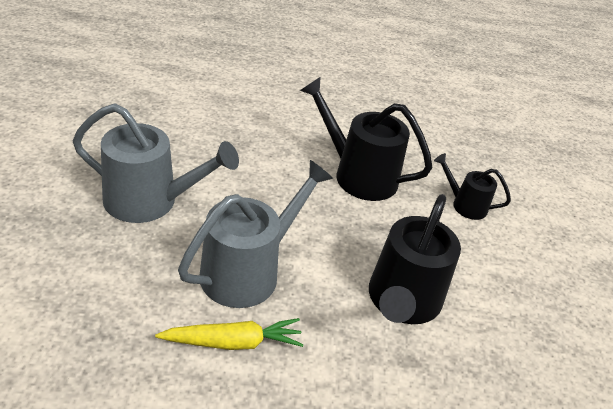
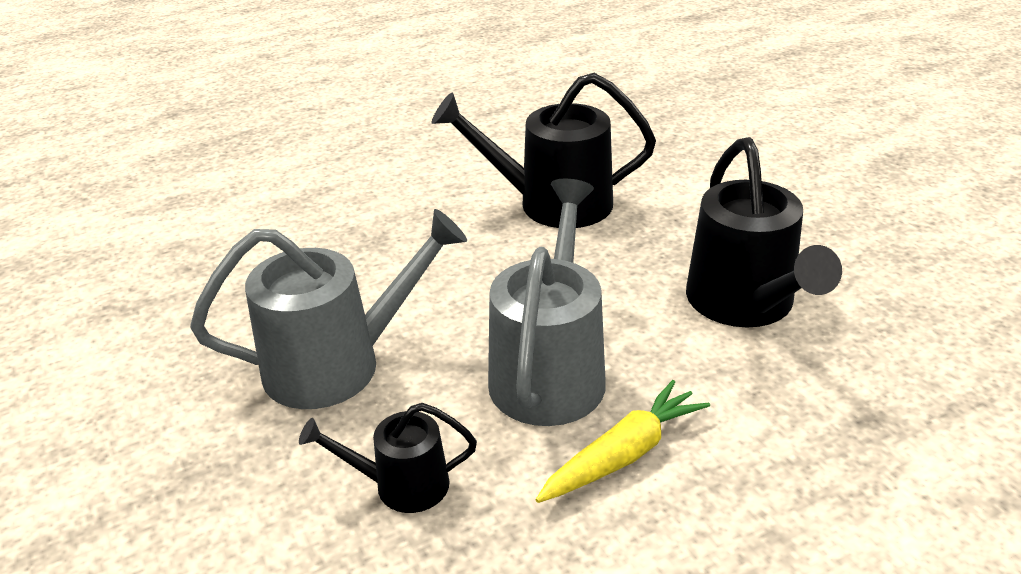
camera: 25 degrees left, 5 degrees down
(464, 205) = (695, 176): black watering can -> black watering can (401, 485)

